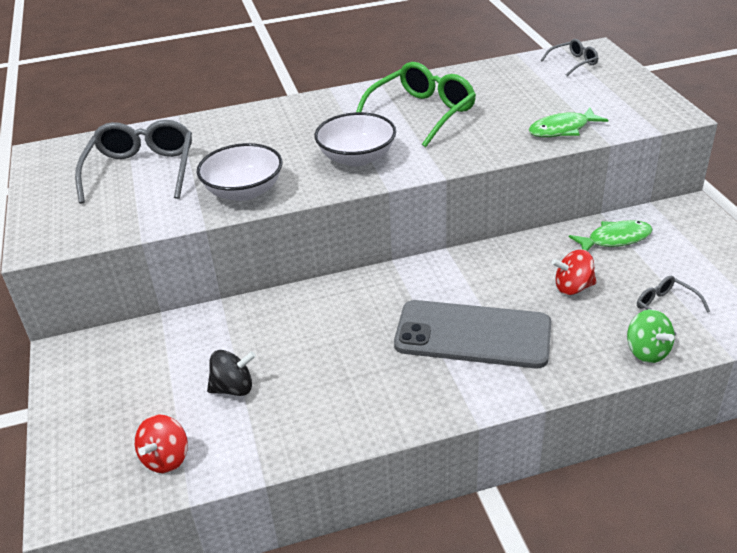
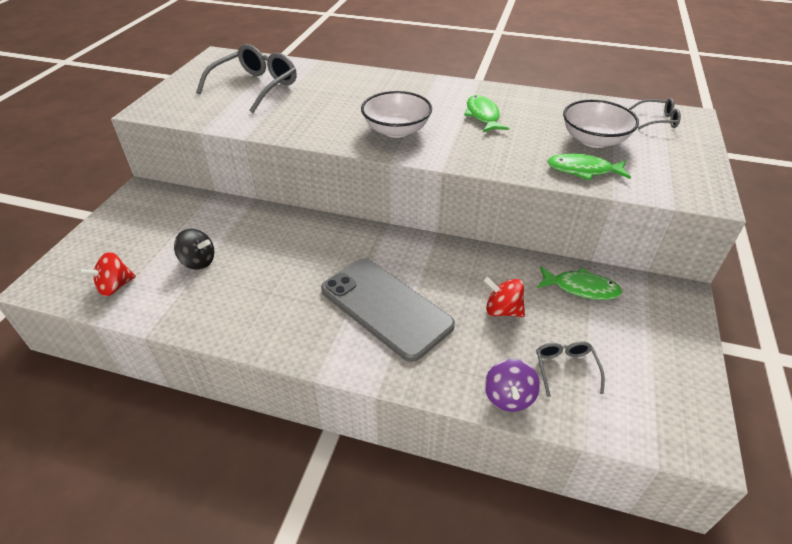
camera: 30 degrees right, 5 degrees up
(244, 191) = (296, 124): white bowl -> white bowl (594, 140)
(422, 113) = (483, 116): green glasses -> green fish
(647, 351) = (508, 397): green spinning top -> purple spinning top

